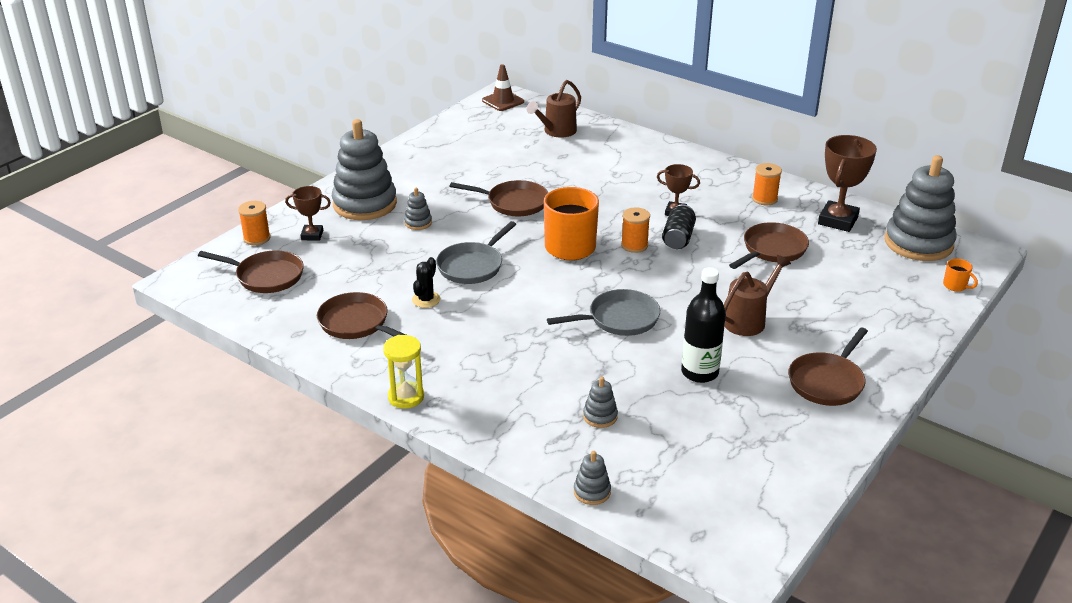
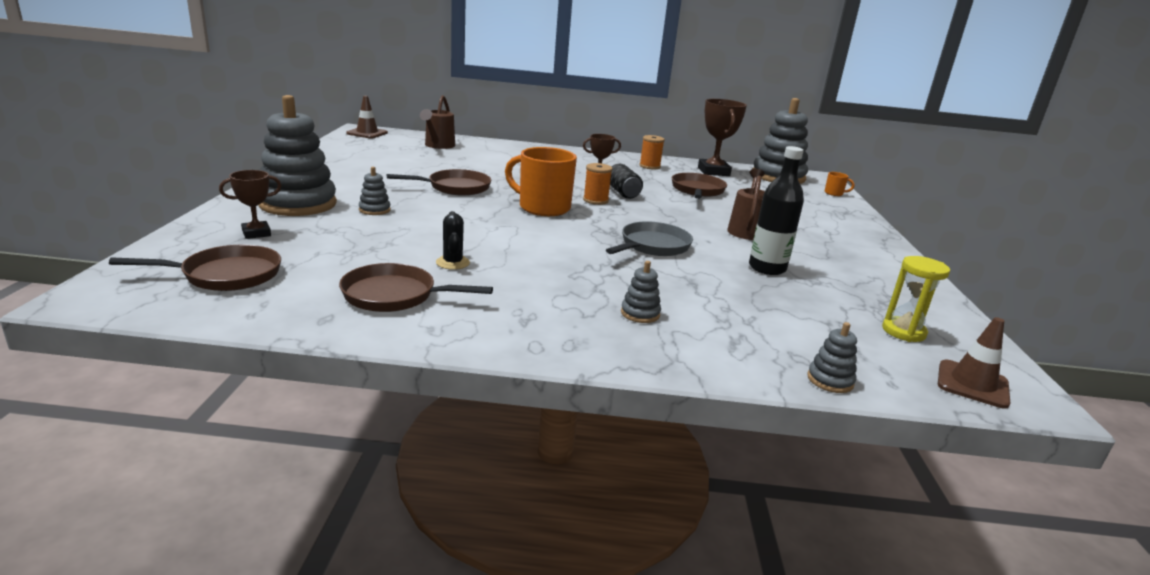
camera: 35 degrees left, 10 degrees down
(257, 238) = (181, 245): orange spool -> none
(406, 397) = (533, 348): yellow hourglass -> yellow hourglass (903, 332)
(472, 266) = (470, 231): grey pan -> none
(600, 416) = (742, 317): grey stacking toy -> grey stacking toy (640, 314)
(711, 536) = (972, 384): none -> brown traffic cone
(827, 381) = (857, 255): brown pan -> none

